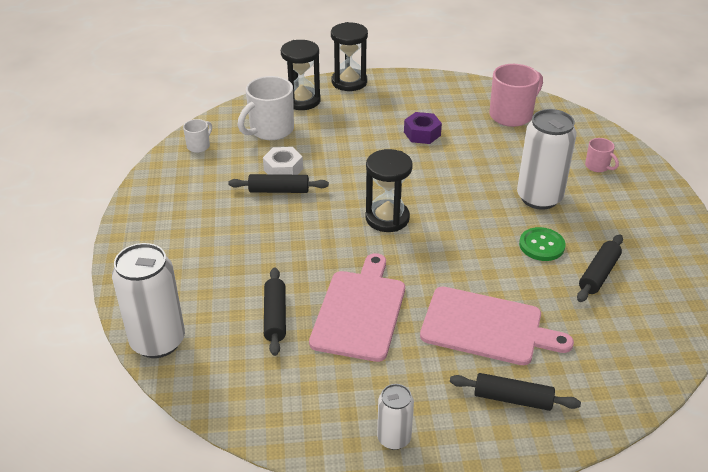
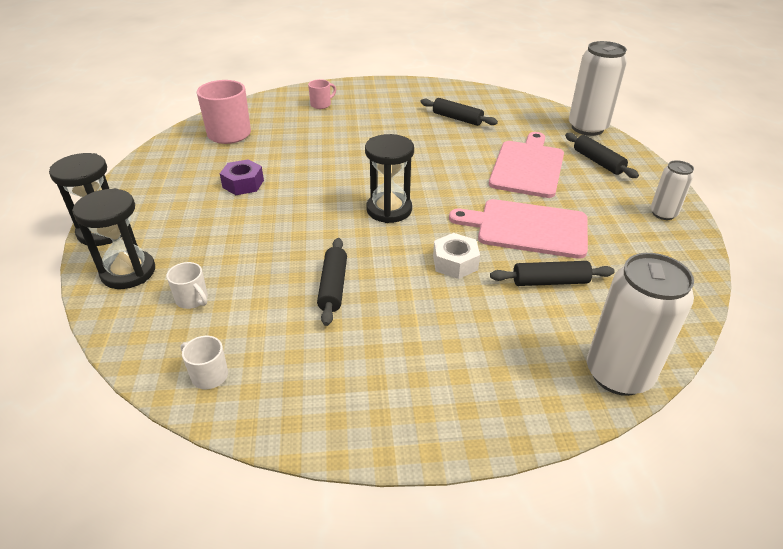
camera: 90 degrees left, 0 degrees up
(270, 130) = (192, 299): white mug -> white mug, size x0.51
(283, 169) = (289, 284): white nut -> white nut (455, 263)
(512, 399) = (597, 162): black rolling pin -> black rolling pin turned 45 degrees counterclockwise
(539, 198) = (362, 132): white can -> white can (587, 128)
(541, 245) = (425, 136): green button -> none

